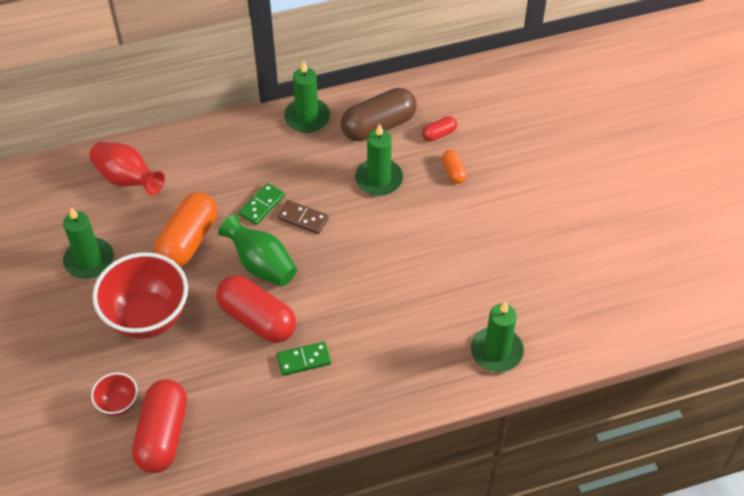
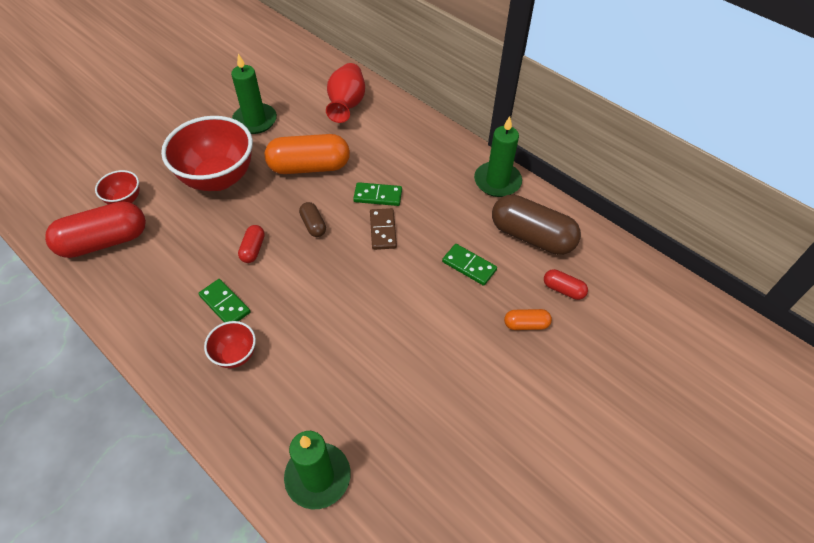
camera: 60 degrees right, 0 degrees up
(257, 319) = (253, 249): red capsule -> red capsule, size x0.47
(261, 265) = (313, 225): green vase -> brown capsule
(360, 368) = (235, 355): none -> red bowl
(379, 179) = (469, 266): green candle -> green domino
(453, 172) = (526, 324): orange capsule -> orange capsule turned 45 degrees clockwise

